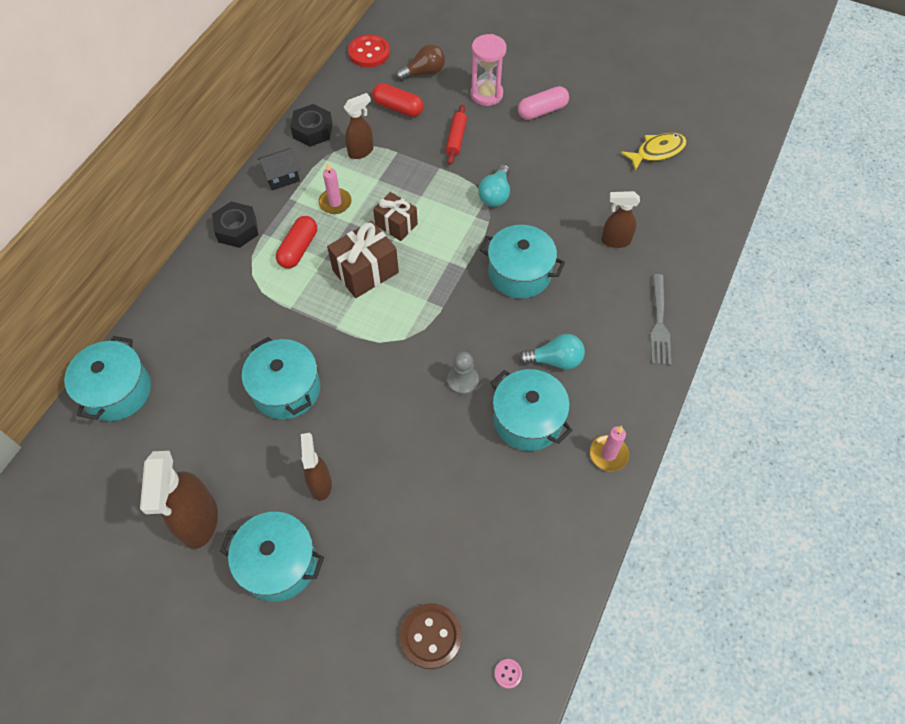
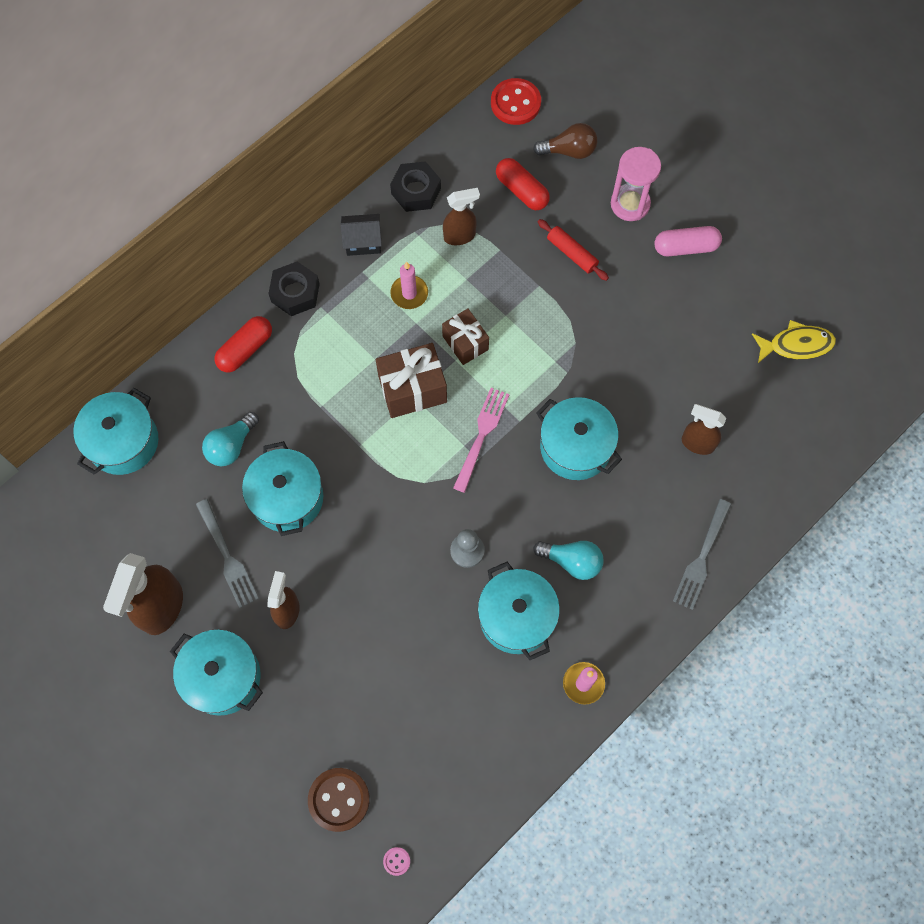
camera: 20 degrees right, 10 degrees up
(247, 456) = (227, 557): none -> grey fork
(298, 249) = (351, 338): red capsule -> red capsule (245, 349)
(438, 288) = (481, 435): none -> pink fork
(456, 139) = (572, 253): red rolling pin -> red rolling pin turned 75 degrees counterclockwise
(495, 194) = (588, 340): turquoise light bulb -> turquoise light bulb (231, 445)

